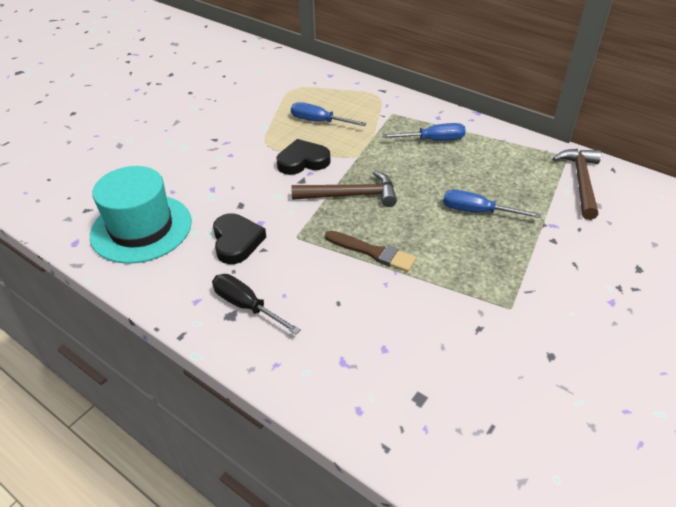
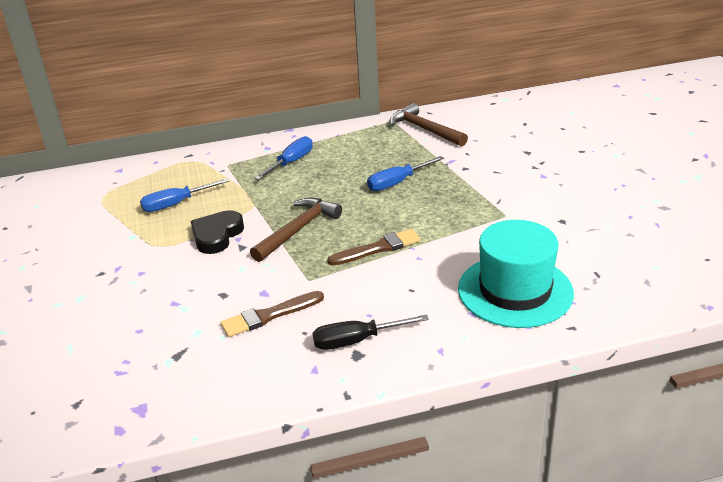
camera: 50 degrees left, 10 degrees down
(141, 228) = (166, 371): turquoise hat -> turquoise hat (515, 291)
(236, 241) = (269, 315): black heart -> brown brush

